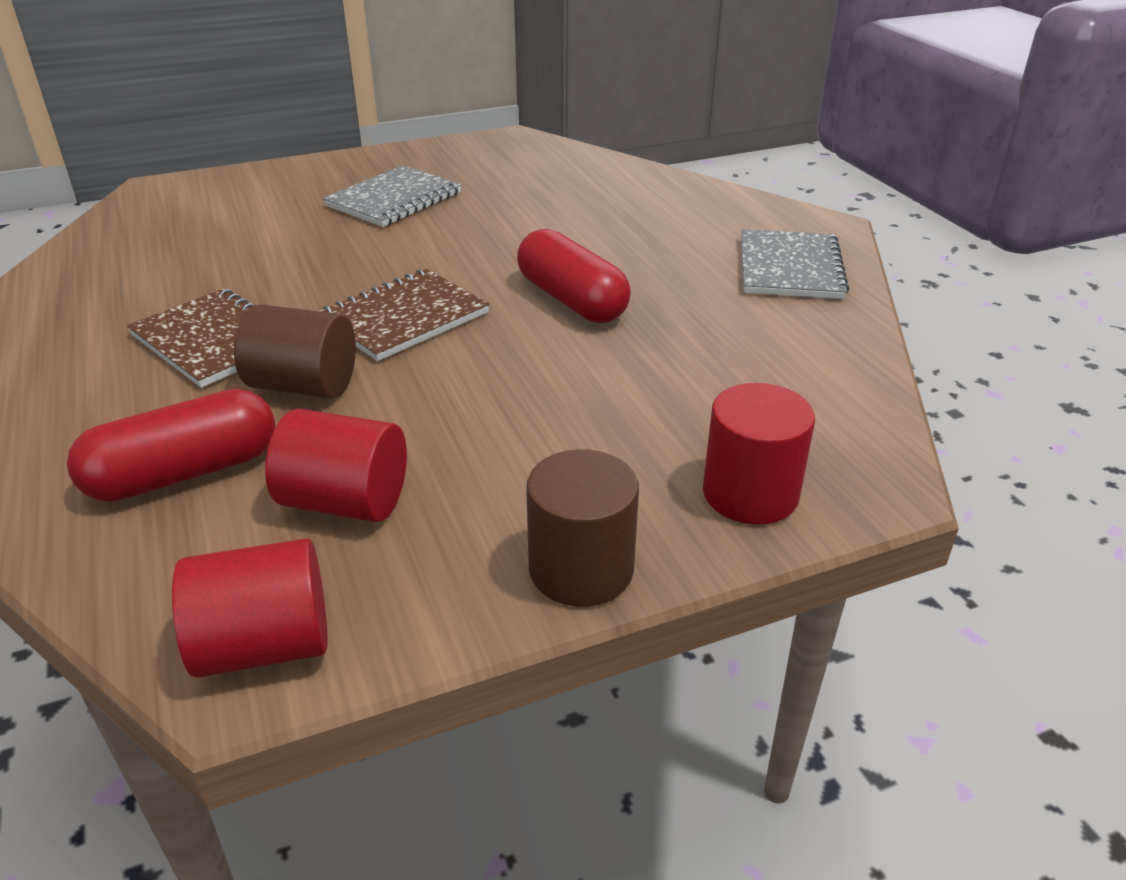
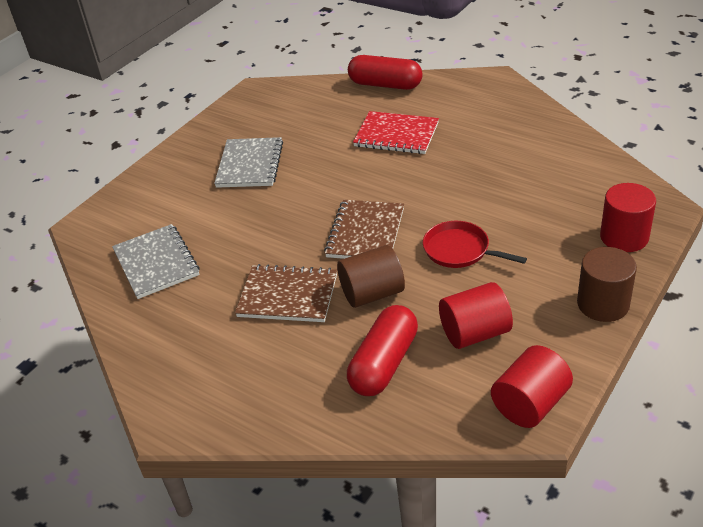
camera: 30 degrees left, 5 degrees up
(484, 391) = (459, 250): none -> red pan
(571, 300) = (433, 181): red capsule -> red capsule (385, 85)
(602, 235) = (396, 135): none -> red notebook
(790, 268) = (508, 113): grey notebook -> grey notebook (156, 263)

